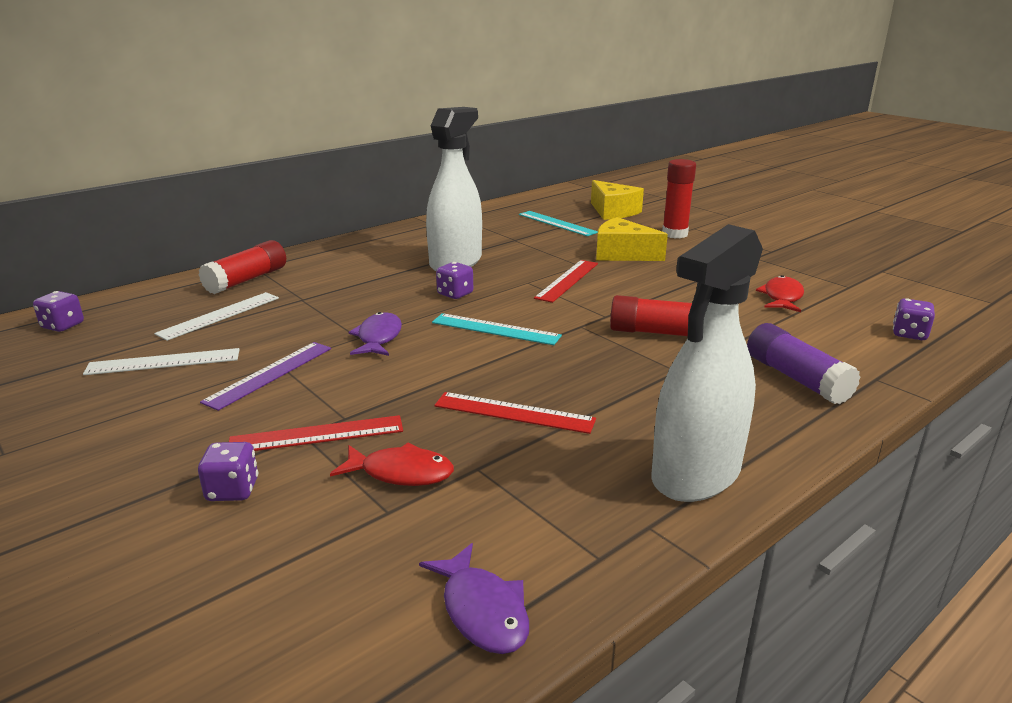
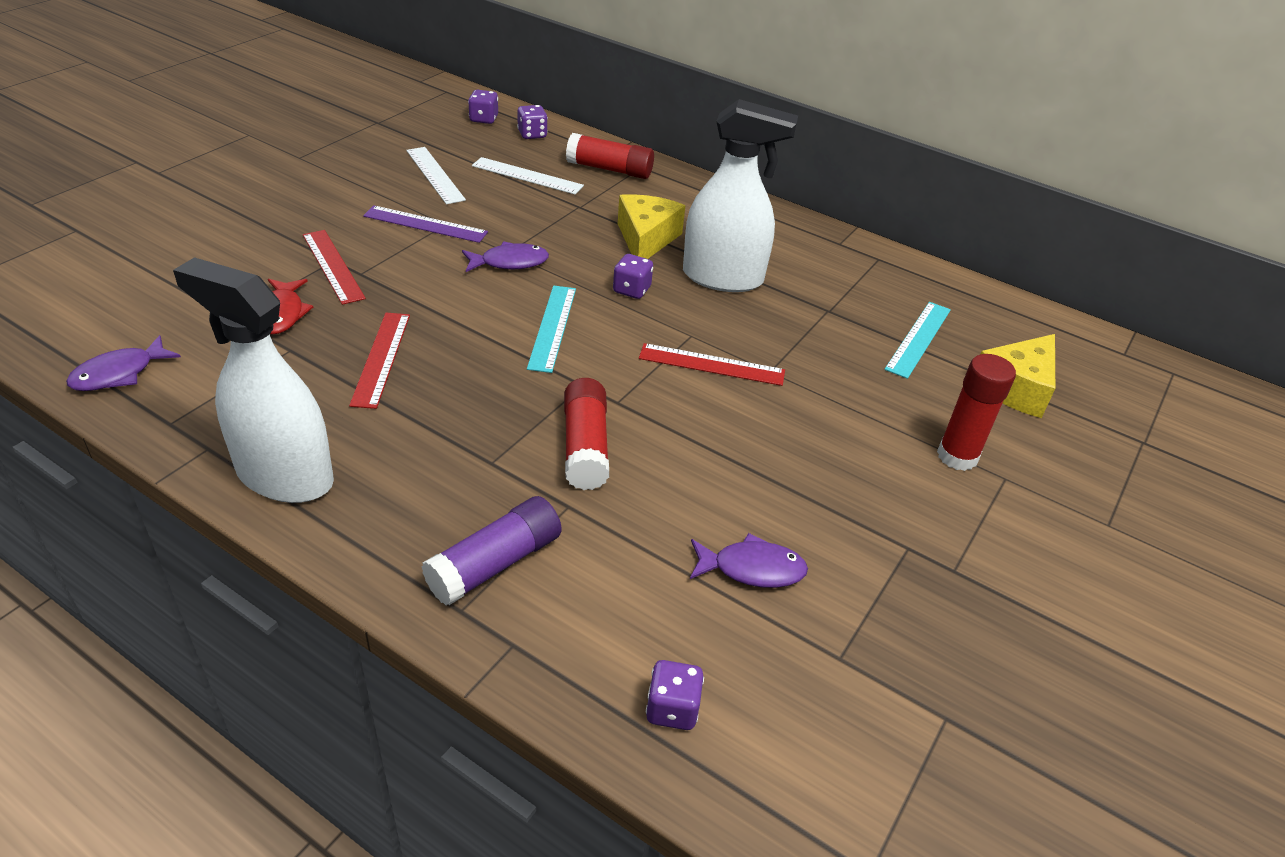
camera: 70 degrees right, 15 degrees up
(232, 490) = (258, 248): purple dice -> purple dice (532, 134)
(622, 254) = (834, 406): yellow cheese -> yellow cheese (646, 239)
(782, 297) = (752, 569): red fish -> purple fish

